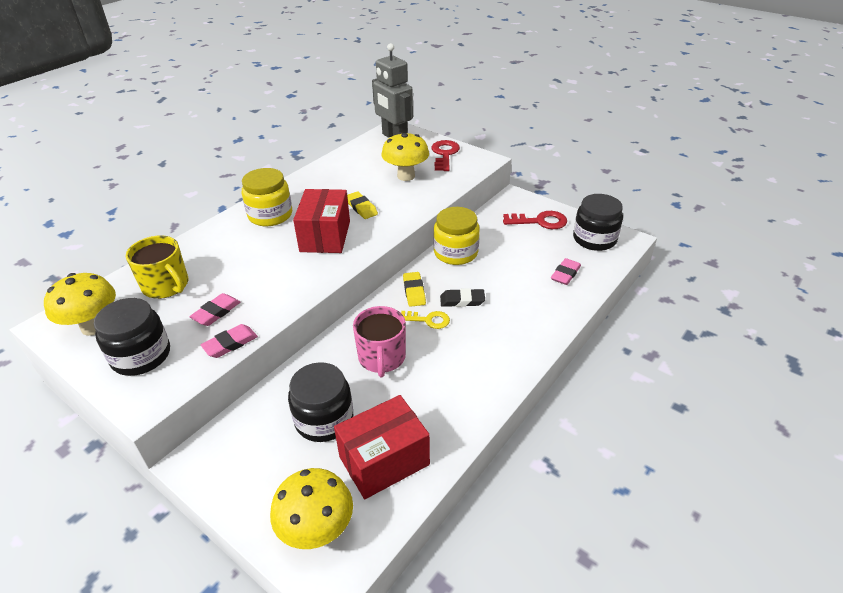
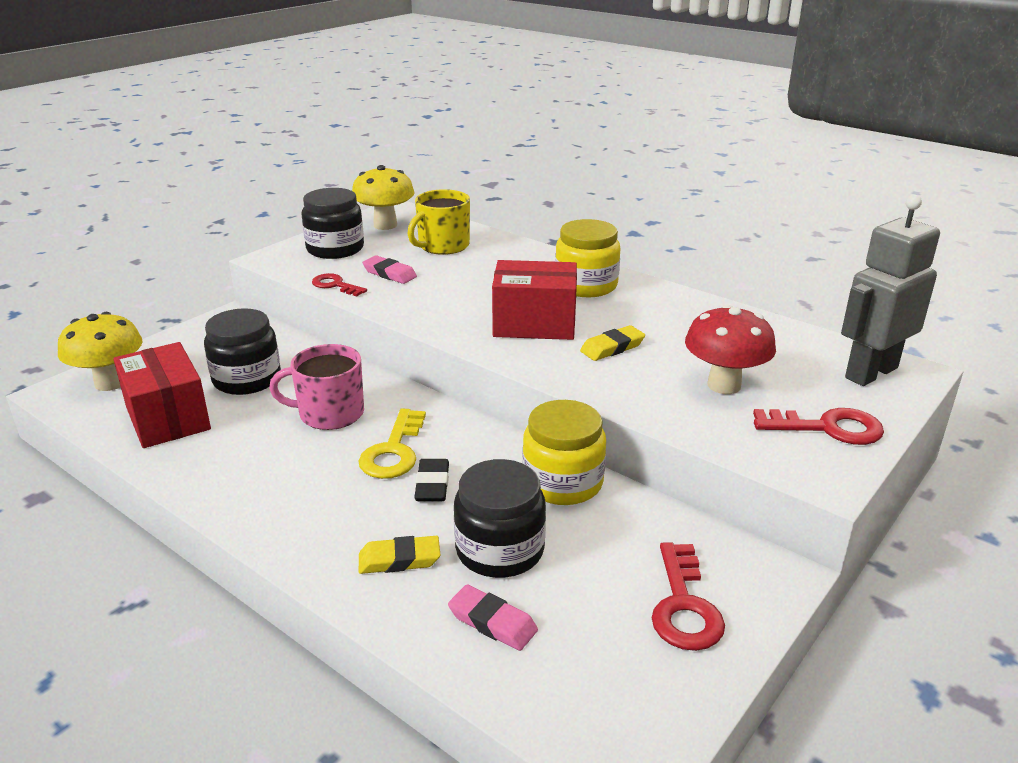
camera: 90 degrees right, 10 degrees down
(230, 344) = (335, 285): pink eraser -> red key
(406, 176) = (724, 385): yellow mushroom -> red mushroom
(414, 291) = (461, 439): yellow eraser -> yellow eraser (399, 560)
(428, 320) = (394, 451): yellow key -> yellow key, size x1.51
(594, 239) = (624, 695): black jar -> black jar (500, 550)

